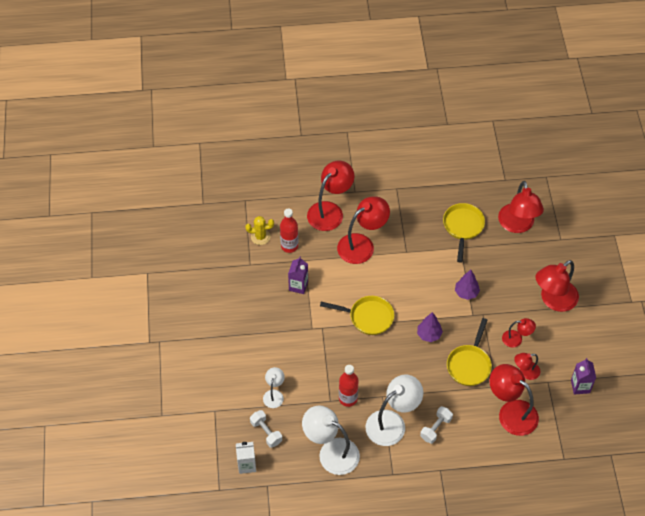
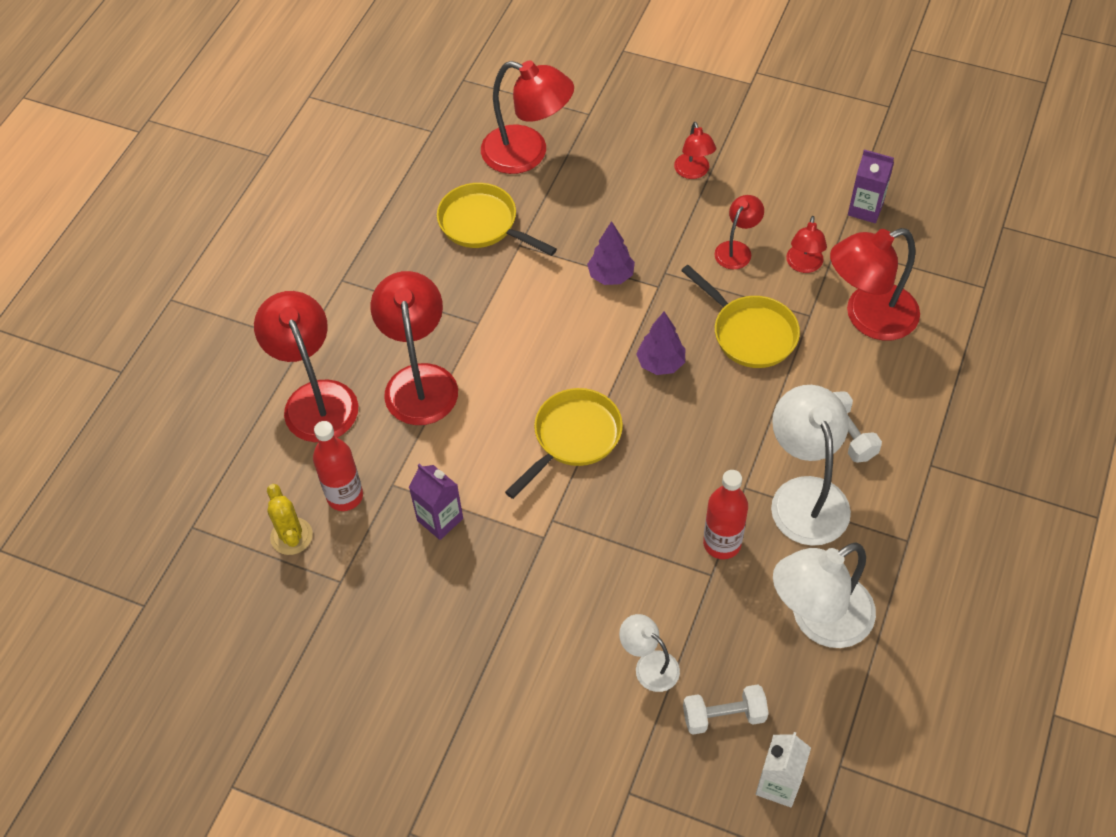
camera: 60 degrees left, 0 degrees up
(260, 237) = (291, 536): yellow cactus -> yellow cactus turned 45 degrees counterclockwise
(553, 300) = (693, 172): red lamp -> red lamp, size x0.53

